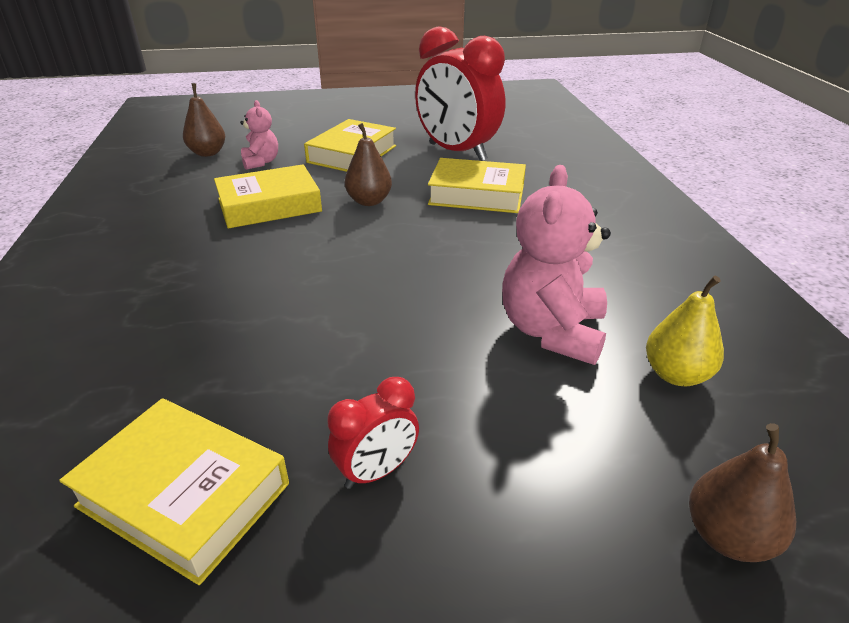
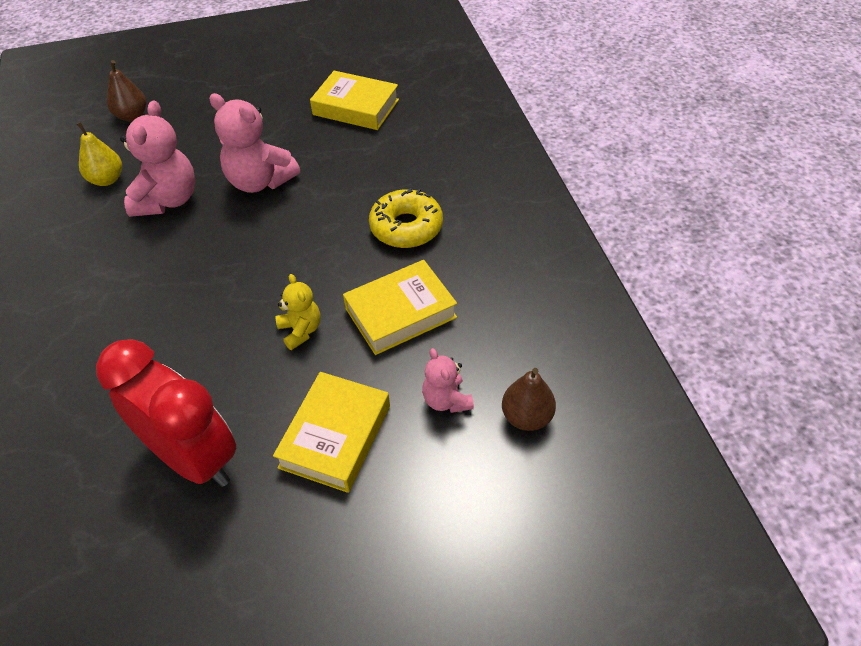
camera: 175 degrees right, 15 degrees up
(219, 270) = (406, 227): none -> yellow donut
(369, 201) = (301, 330): brown pear -> yellow teddy bear
(377, 471) = (274, 122): red clock -> none
(408, 346) = (260, 181): none -> pink teddy bear
(477, 194) = (186, 356): yellow book -> none

